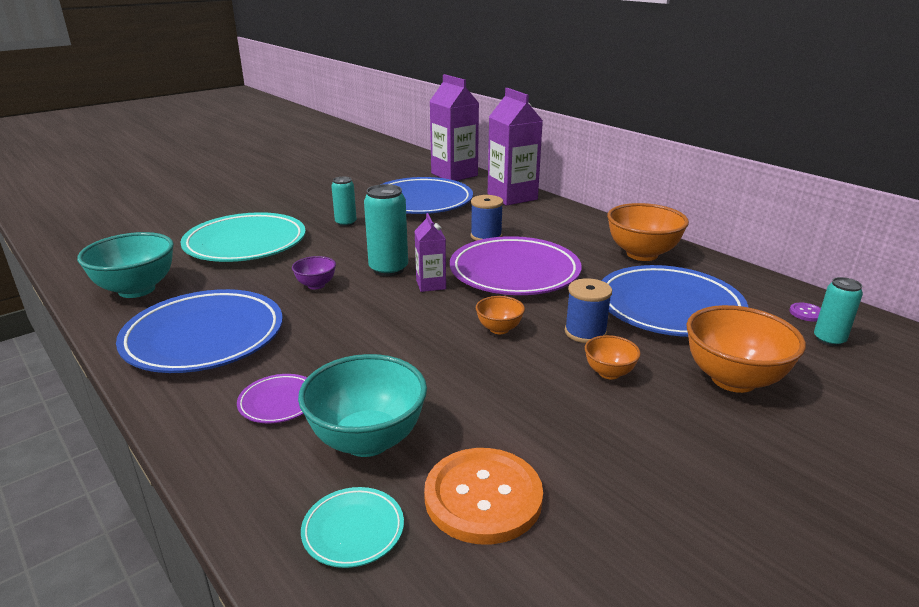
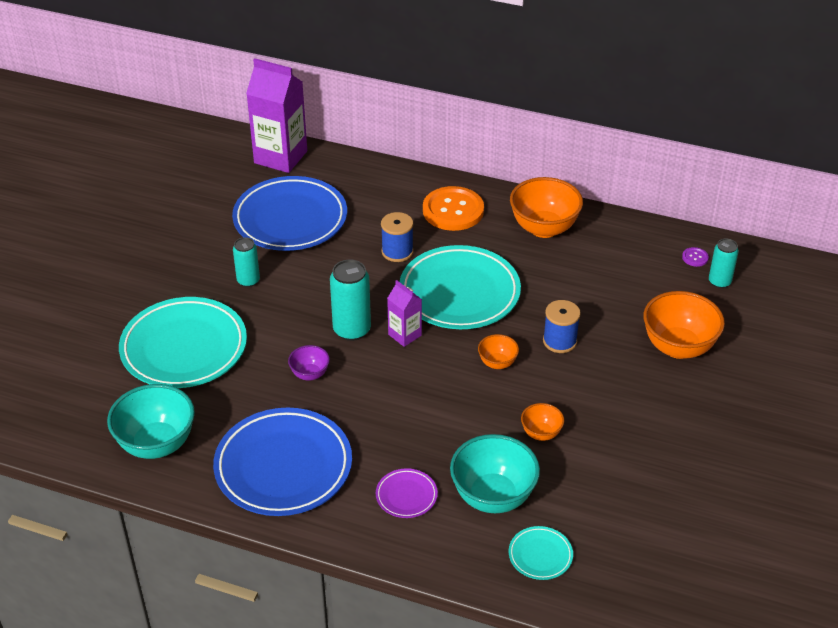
camera: 30 degrees left, 15 degrees up
(483, 497) = (592, 502): orange button -> orange button (453, 210)
(512, 197) = (372, 178): purple carton -> none
(514, 272) = (459, 293): purple plate -> turquoise plate
(609, 373) = (600, 374): orange bowl -> orange bowl (541, 433)
(669, 307) = (601, 289): blue plate -> none

